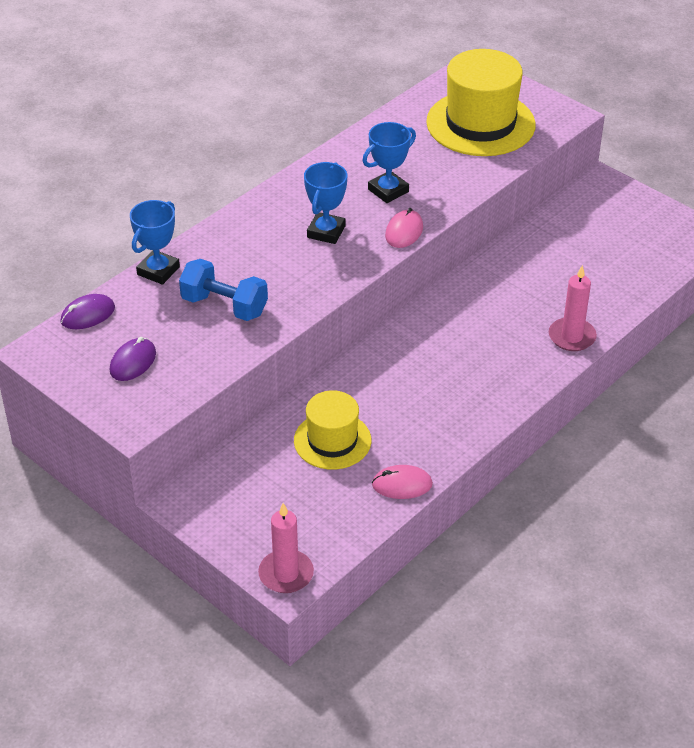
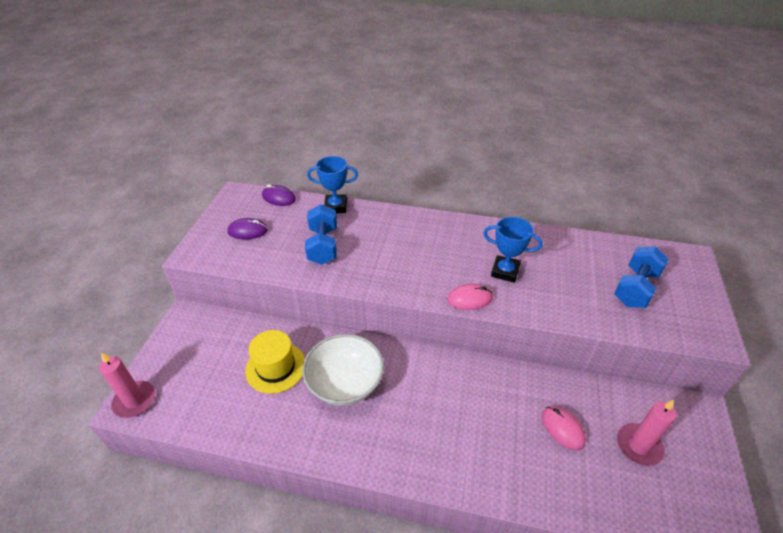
camera: 60 degrees right, 0 degrees up
(326, 232) = (432, 260): blue trophy -> none
(397, 393) = (345, 383): none -> white bowl
(402, 484) = (250, 431): pink mouse -> pink mouse (562, 428)
(480, 123) = (635, 288): yellow hat -> blue dumbbell
(572, 337) = (491, 478): pink candle -> pink candle (638, 446)

